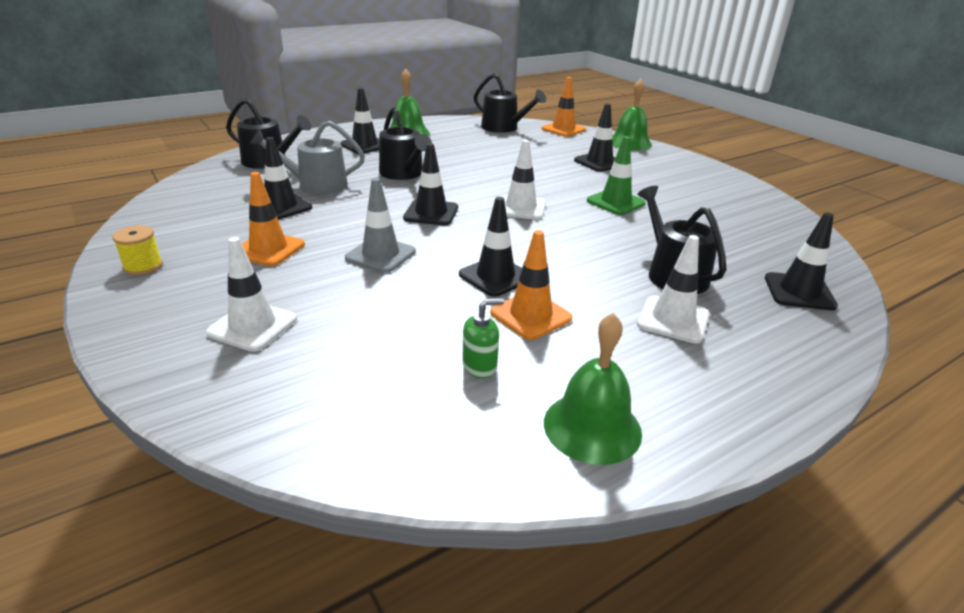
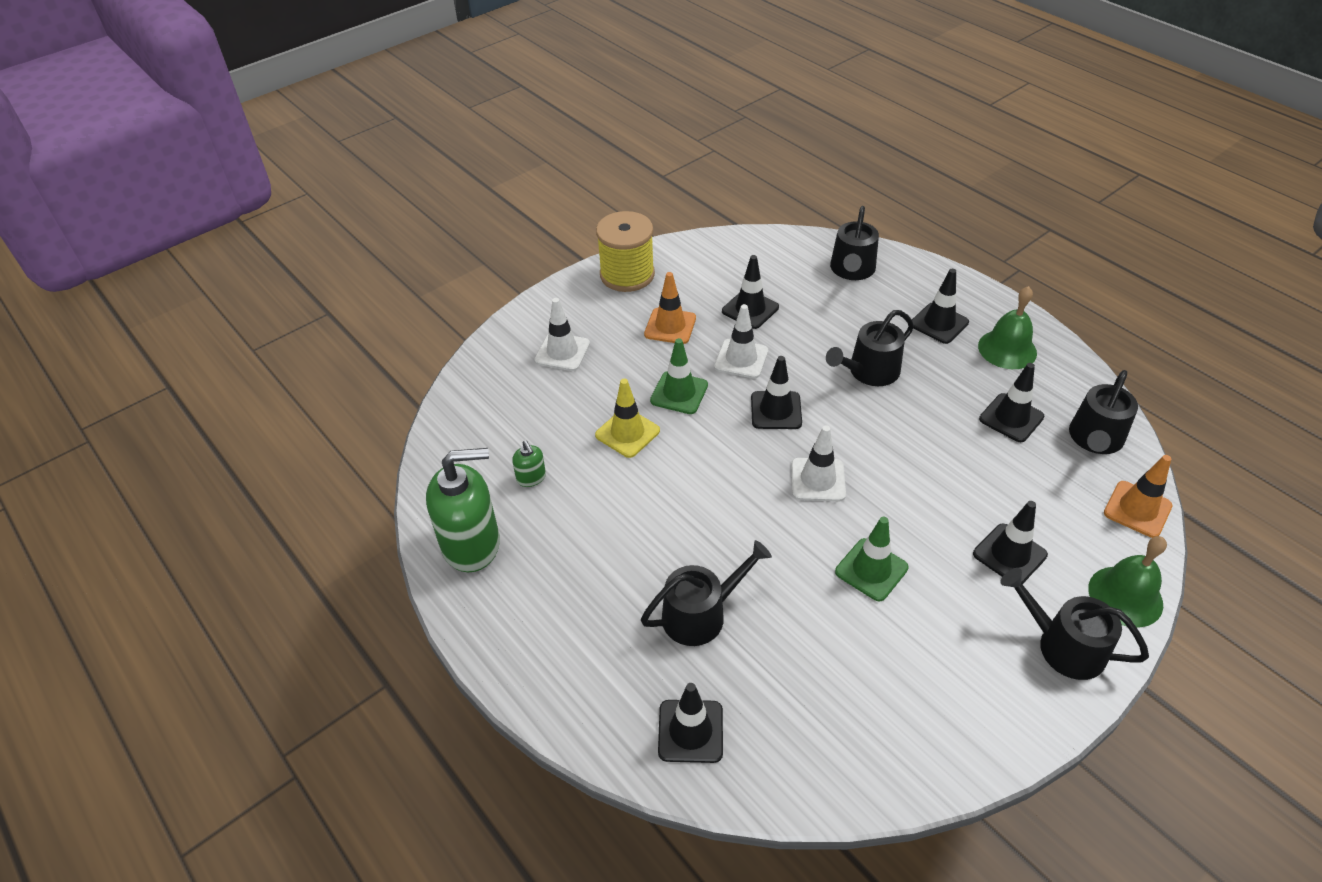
camera: 85 degrees right, 15 degrees up
(143, 266) = (627, 275): yellow spool -> yellow spool, size x2.08
(316, 185) = (808, 317): grey watering can -> none
(380, 255) = (679, 393): grey traffic cone -> green traffic cone
(428, 291) = (627, 433): none -> yellow traffic cone
(495, 276) = (661, 473): black traffic cone -> black traffic cone (1011, 418)
(530, 315) = (602, 502): orange traffic cone -> none
(592, 427) = (472, 544): green bell -> green soap dispenser
(670, 162) = (1063, 646): none -> black watering can
(673, 319) = (614, 605): white traffic cone -> white traffic cone (741, 359)

